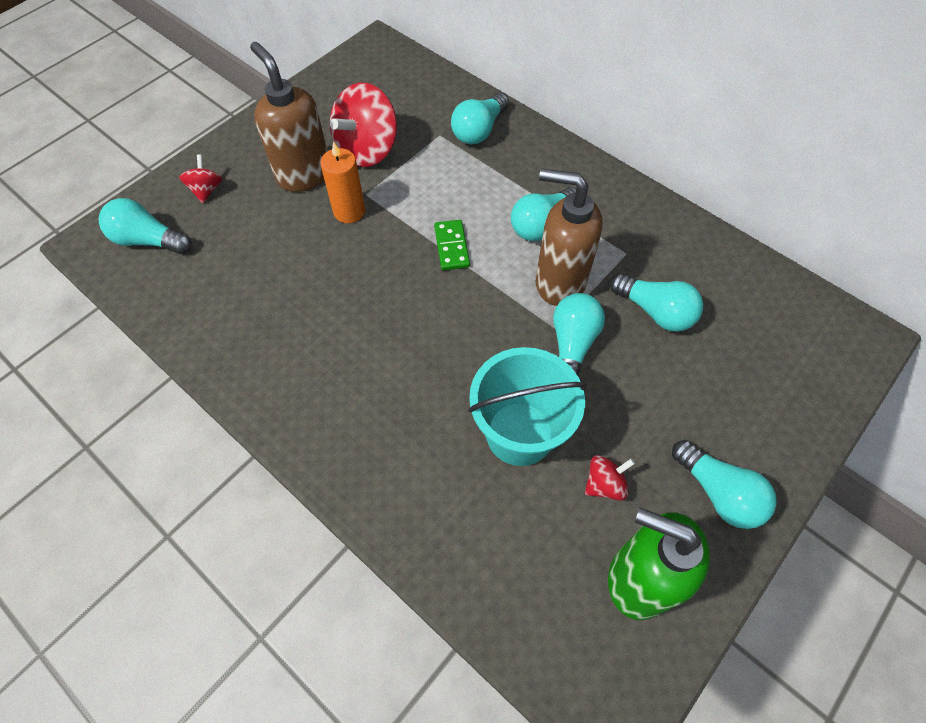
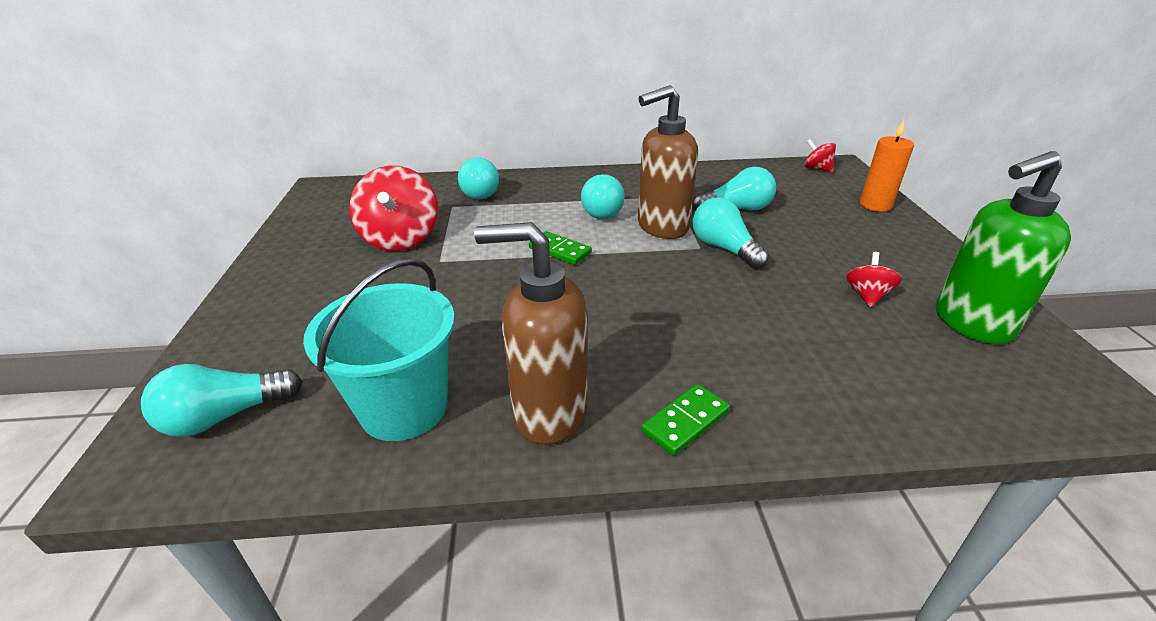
camera: 45 degrees left, 25 degrees down
(206, 190) = (256, 340): red spinning top -> red spinning top (817, 168)
(303, 174) = (359, 279): brown soap dispenser -> brown soap dispenser (548, 413)
(335, 452) = (685, 421): none -> green domino
(349, 211) = (440, 276): orange candle -> orange candle (875, 205)
(519, 433) = (779, 308): turquoise bucket -> turquoise bucket (404, 408)
(718, 492) = (915, 257): turquoise light bulb -> none

